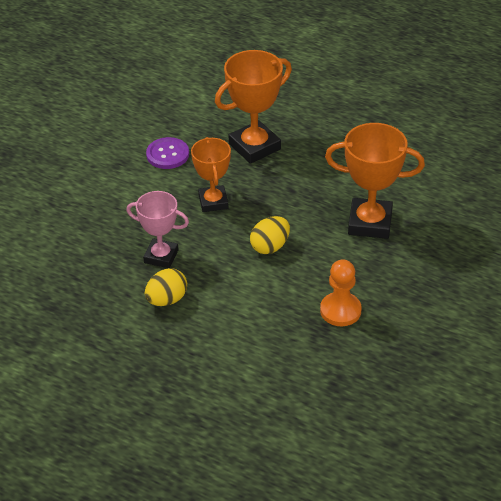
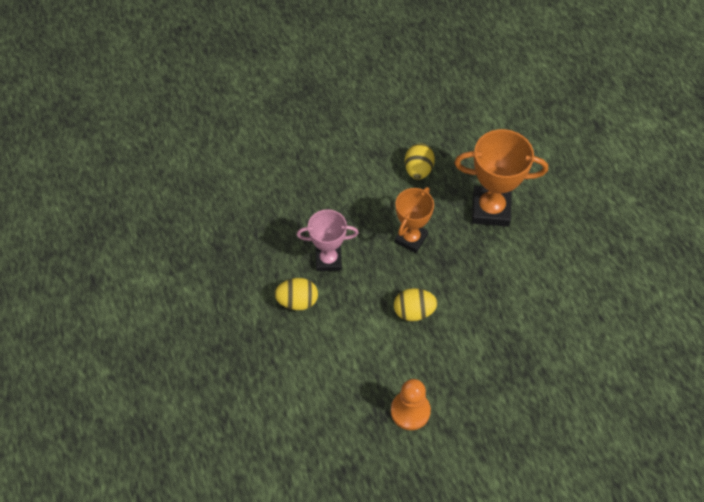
camera: 40 degrees right, 15 degrees up
(161, 256) = (328, 260): pink trophy -> pink trophy turned 60 degrees counterclockwise
(167, 154) = (418, 170): purple button -> yellow egg
(370, 223) = (511, 349): orange trophy -> none

